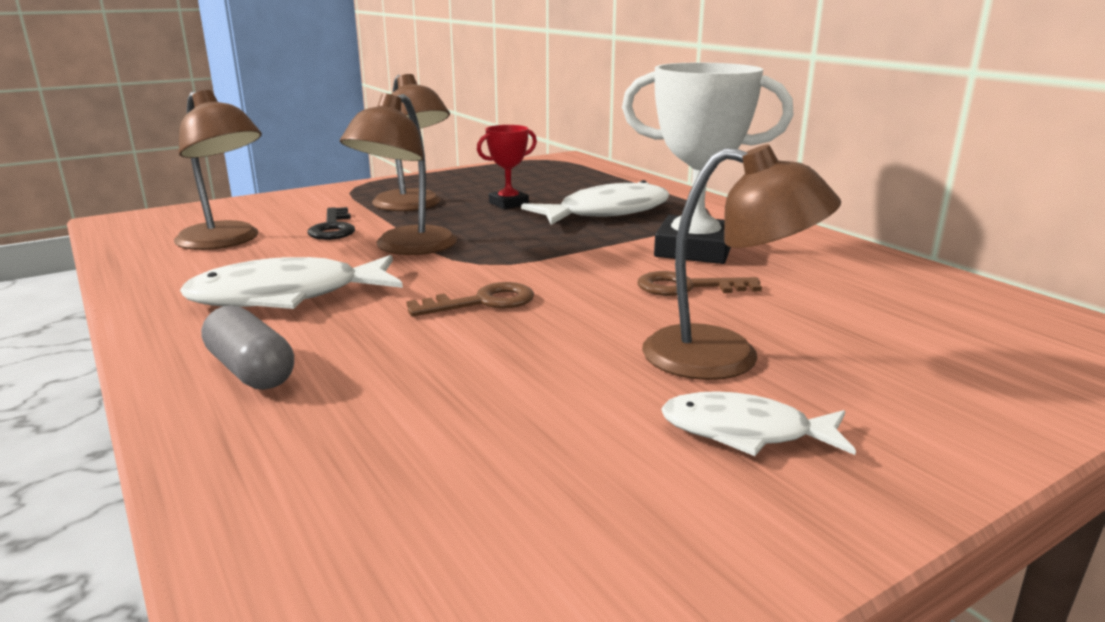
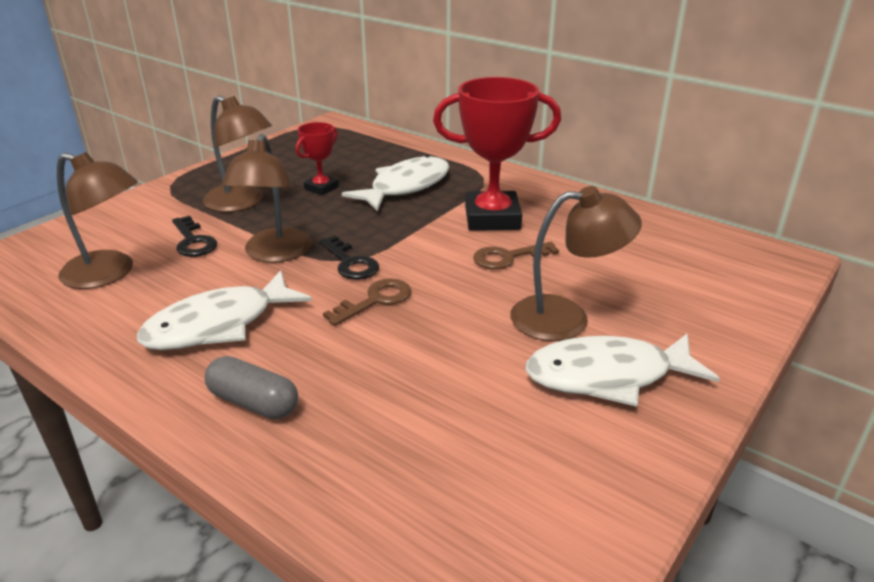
camera: 20 degrees left, 10 degrees up
(484, 266) = (350, 263): none -> black key
(694, 250) = (492, 218): white trophy -> red trophy
(745, 432) = (607, 376): white fish -> white fish, size x1.61

